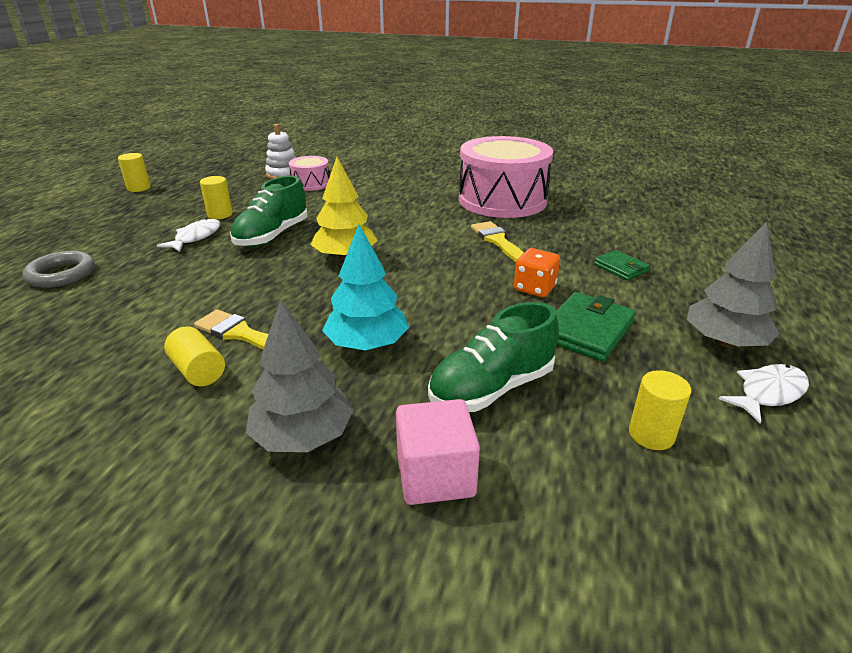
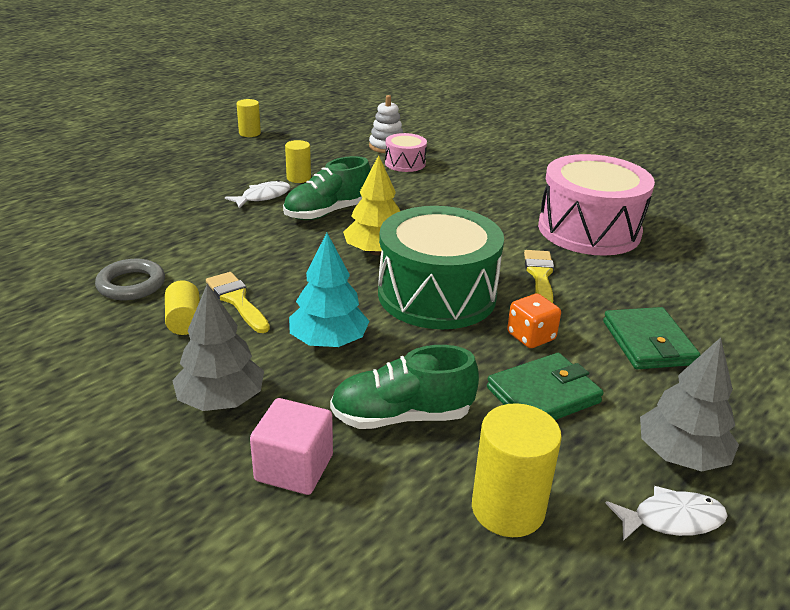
camera: 25 degrees right, 0 degrees up
(61, 274) = (141, 205): grey ring -> grey ring (131, 284)
(429, 277) = (437, 295): none -> green drum
(621, 268) = (648, 343): green wallet -> green wallet, size x1.69
(651, 434) = (508, 509): yellow cylinder -> yellow cylinder, size x1.65

